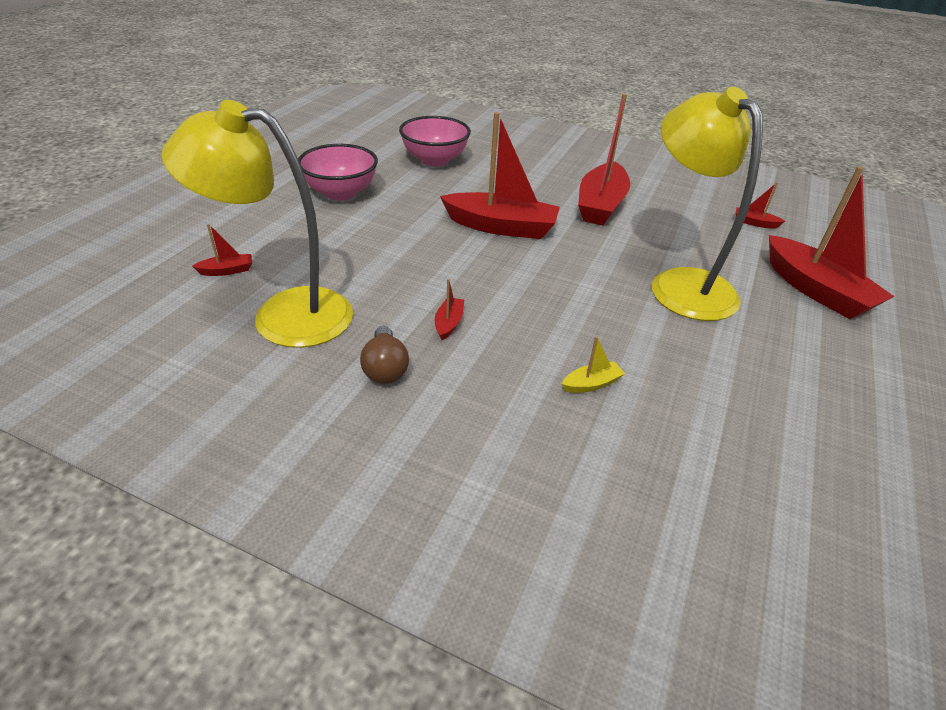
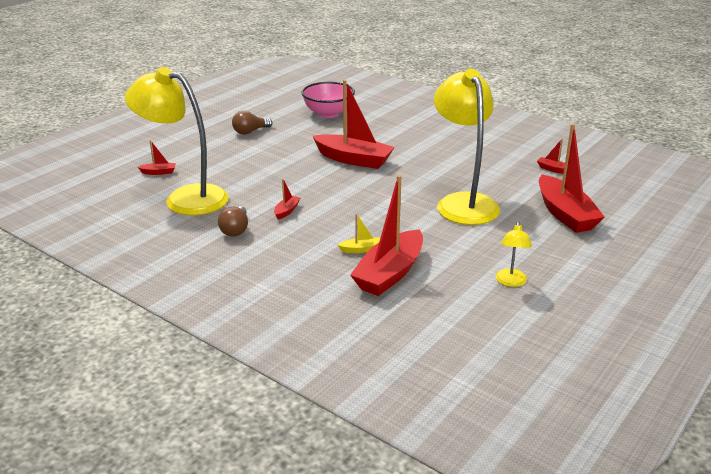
camera: 15 degrees right, 10 degrees down
(341, 193) = (250, 132): pink bowl -> brown light bulb
(600, 205) = (437, 150): red boat -> red boat (390, 273)
(832, 419) = (511, 282): none -> yellow lamp

